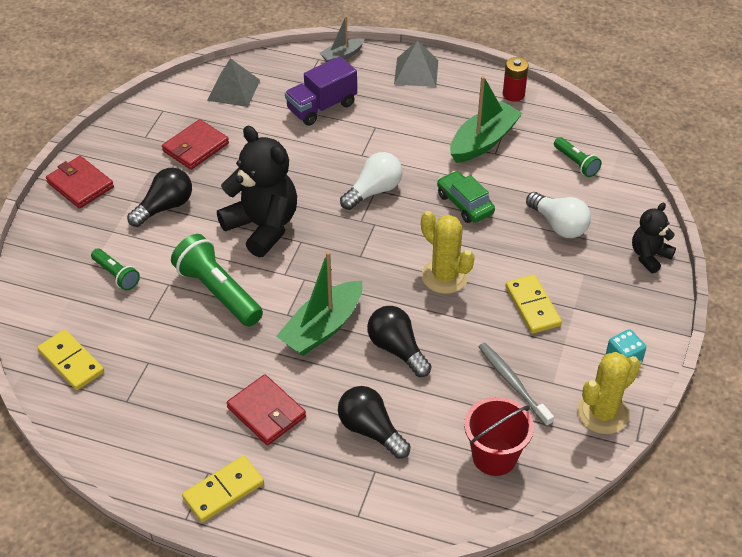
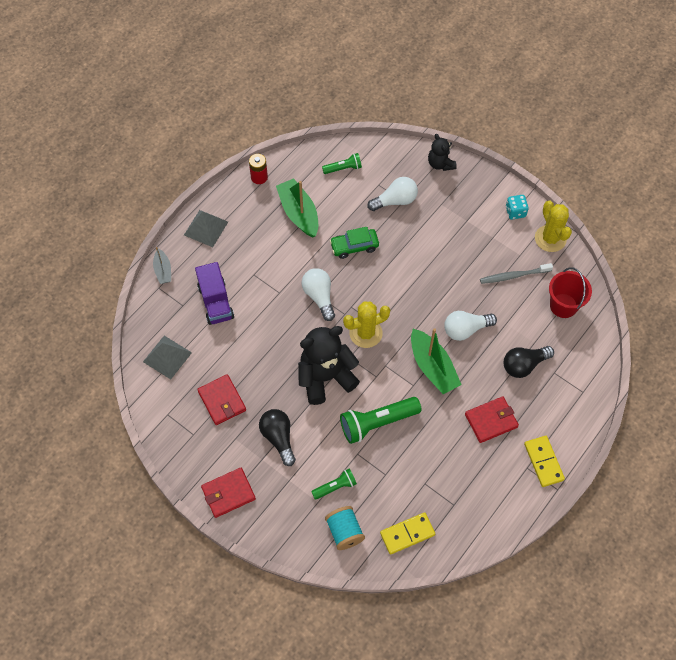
camera: 70 degrees left, 15 degrees up
(58, 299) = (344, 532): none -> turquoise spool
(397, 349) = (465, 329): black light bulb -> white light bulb
(444, 276) = (415, 281): yellow cactus -> yellow cactus (366, 333)
(532, 306) = (457, 242): yellow domino -> none

